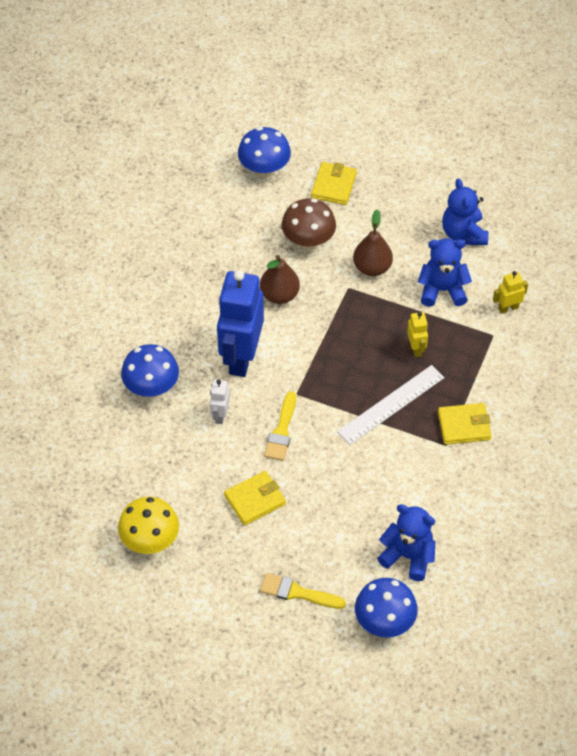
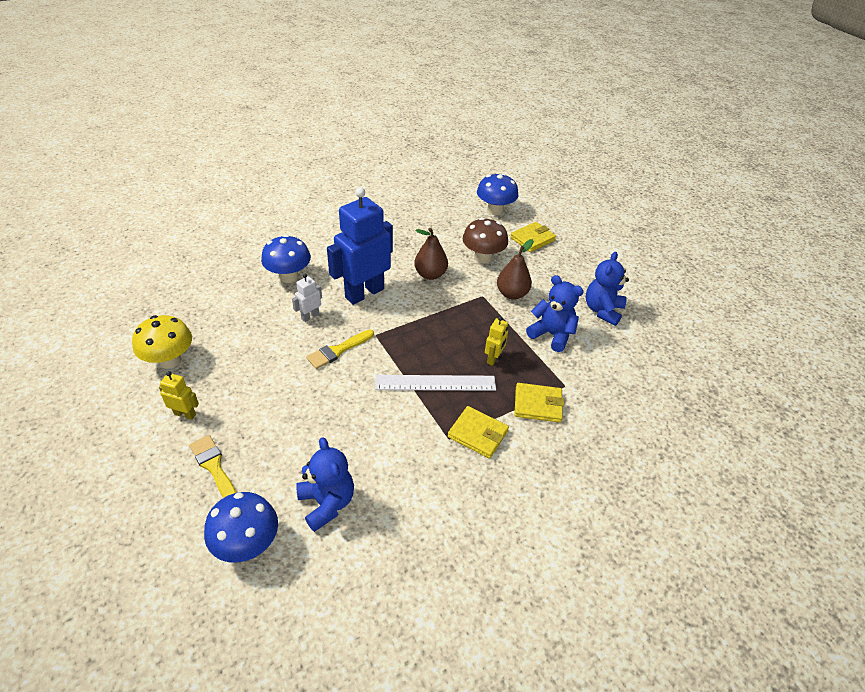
camera: 35 degrees right, 10 degrees down
(255, 500) = (267, 381): yellow wallet -> yellow wallet (538, 405)
(508, 308) = (595, 375): yellow robot -> yellow robot (185, 414)

